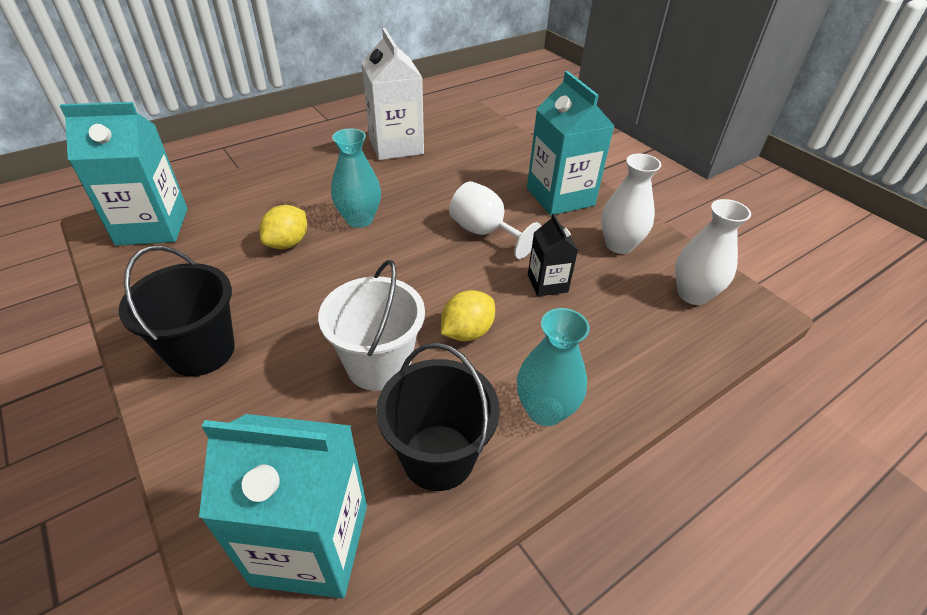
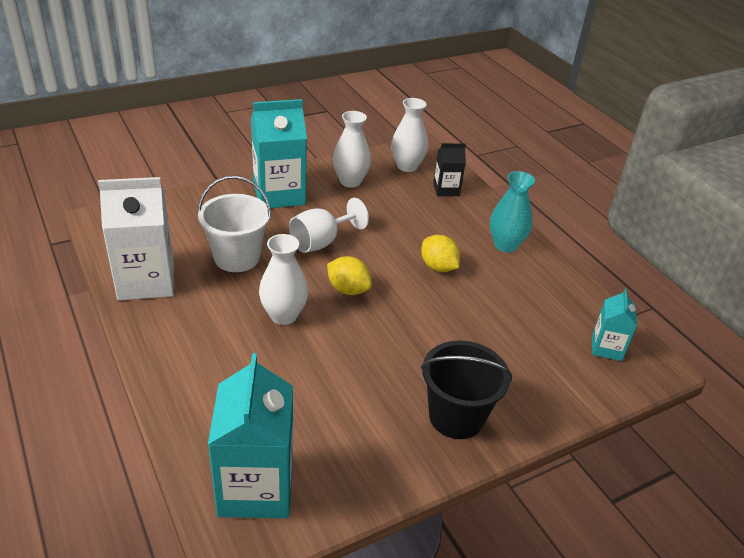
camera: 85 degrees left, 5 degrees down
(288, 243) = (312, 366): yellow lemon -> yellow lemon (348, 289)
(311, 544) = (606, 348): turquoise carton -> turquoise carton, size x0.53
(359, 219) = (284, 315): turquoise vase -> white vase
(378, 365) = (470, 313): white bucket -> white bucket (237, 257)
(438, 457) = (543, 292): black bucket -> none
(547, 283) = (389, 222): black carton -> black carton (446, 189)

